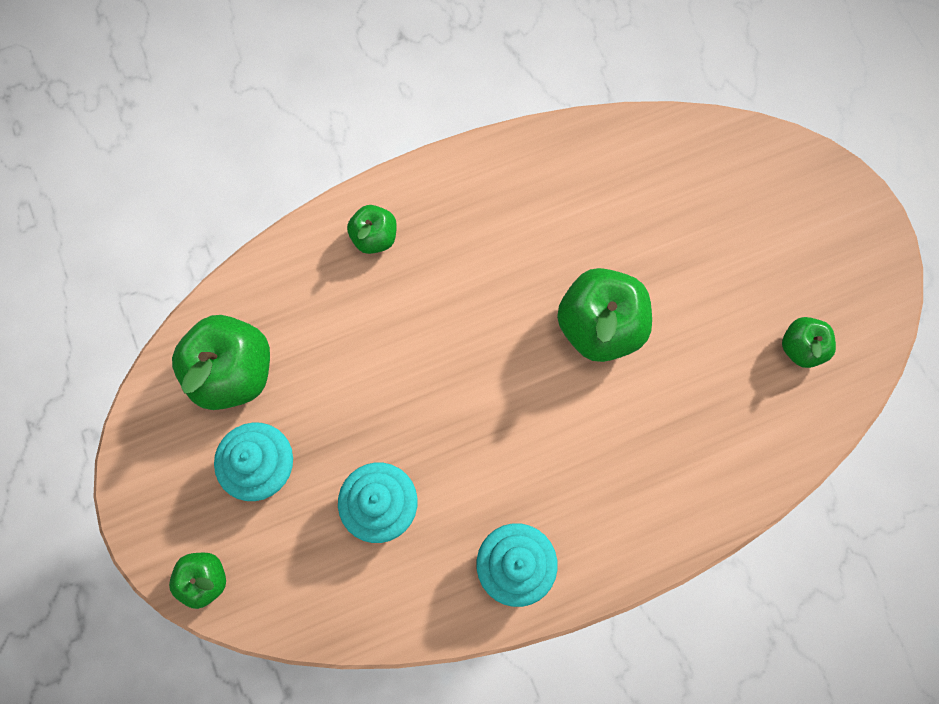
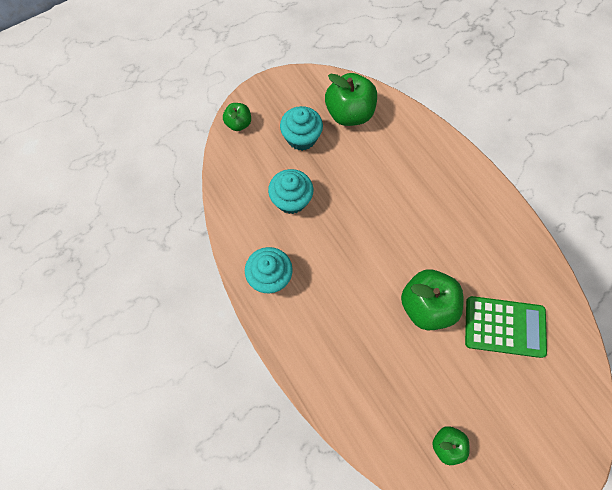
camera: 80 degrees right, 5 degrees down
(374, 237) = (446, 167): green apple -> none
(646, 224) = (504, 326): none -> green calculator

